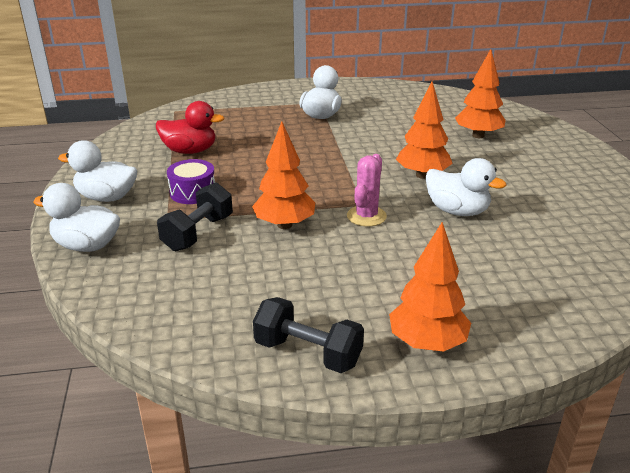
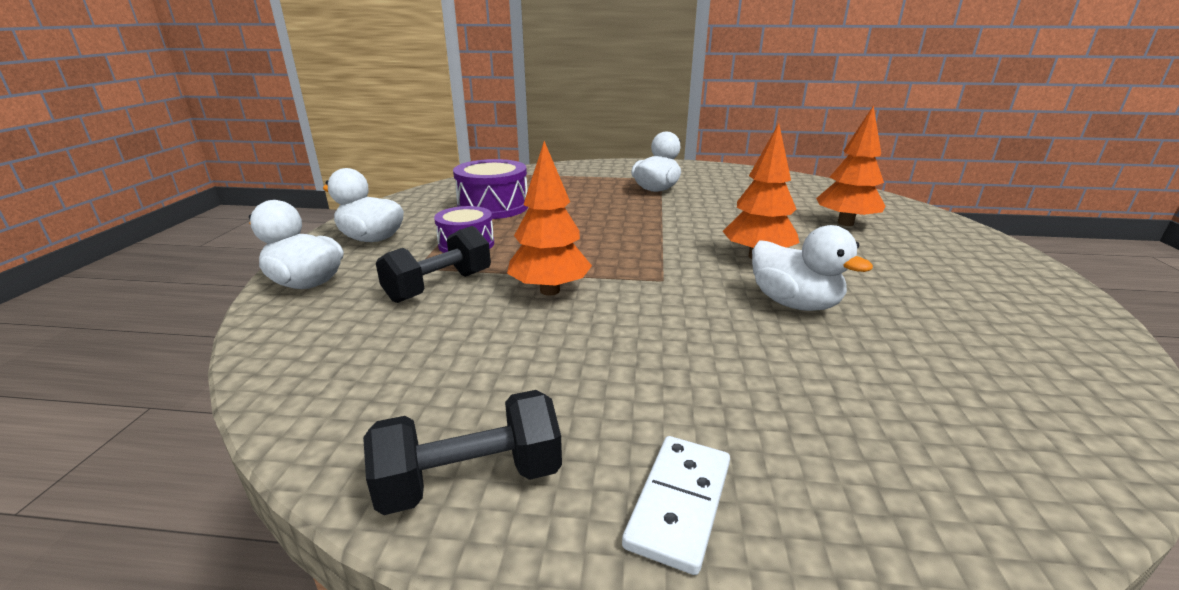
camera: 15 degrees right, 5 degrees down
(190, 151) = (493, 207): red duck -> purple drum
(308, 353) = (471, 480): black dumbbell -> black dumbbell turned 60 degrees counterclockwise
(366, 216) = (662, 294): pink cactus -> none
(427, 343) = (679, 504): orange tree -> white domino

